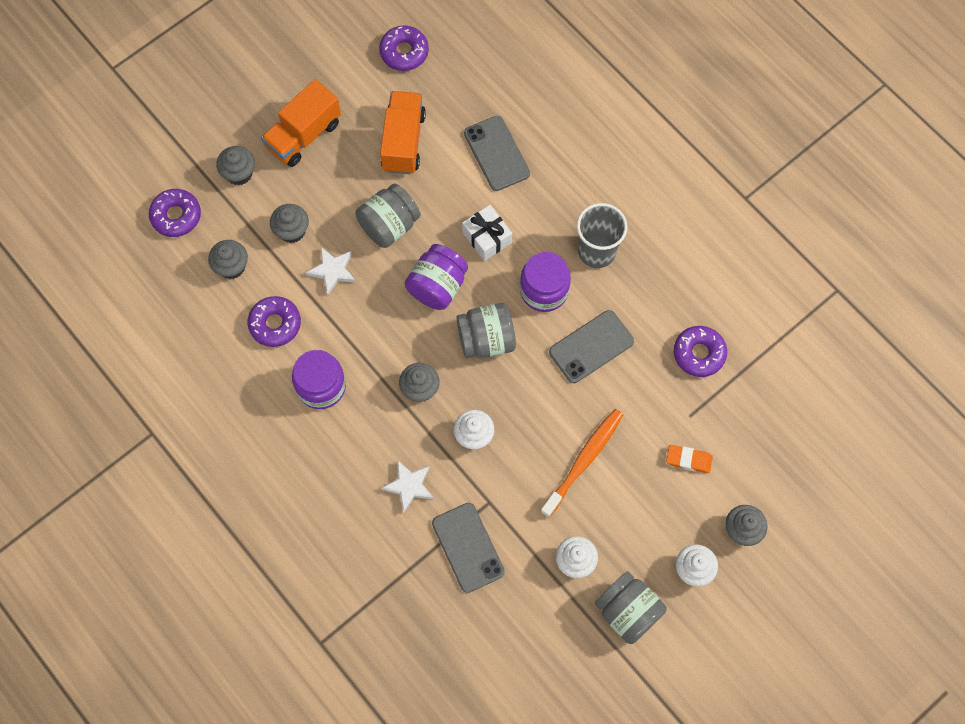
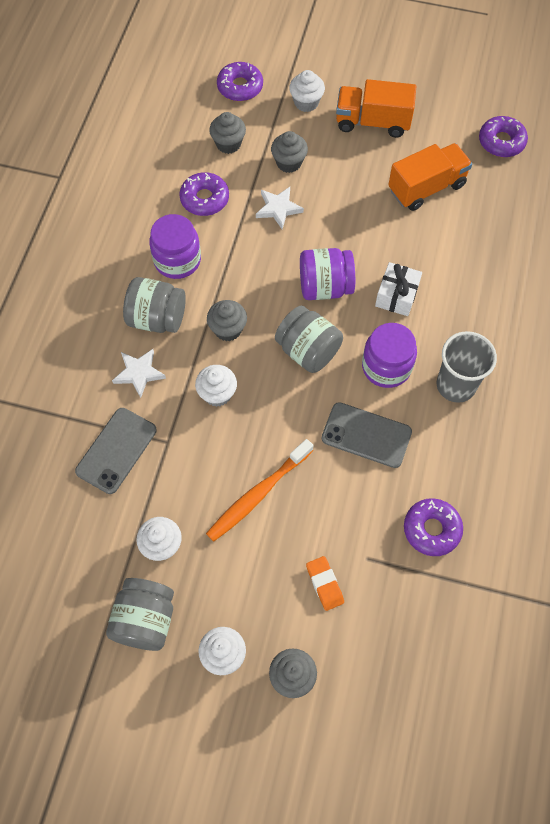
camera: 55 degrees right, 5 degrees down
(239, 173) = (306, 102): grey cupcake -> white cupcake
(389, 225) = (348, 222): grey jar -> grey jar (157, 318)
(497, 153) = (475, 257): grey phone -> none
(583, 461) = (258, 494): orange toothbrush -> orange toothbrush turned 135 degrees clockwise

